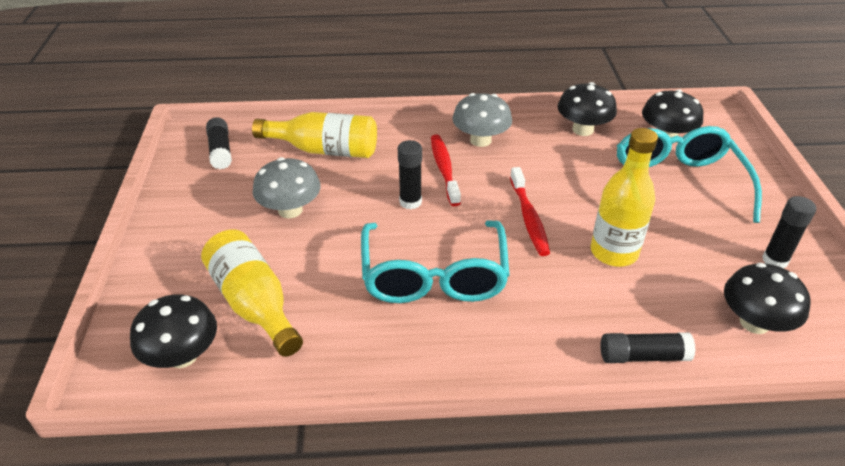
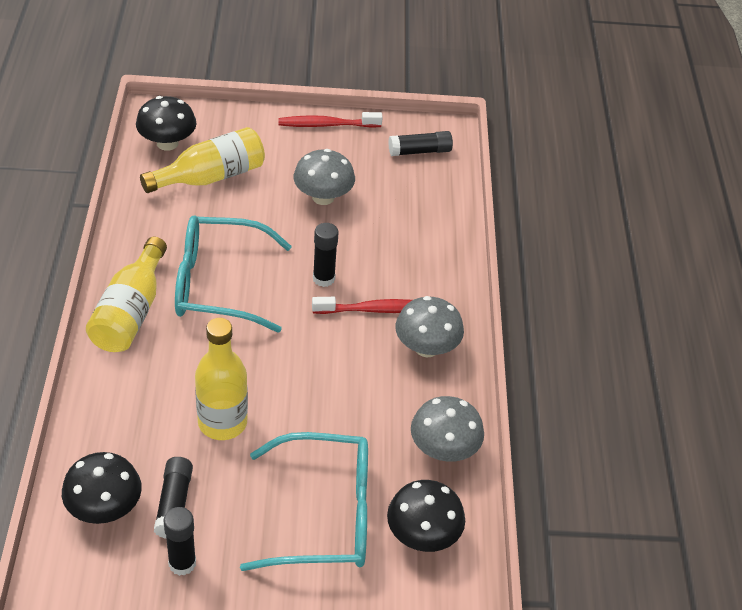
camera: 90 degrees right, 5 degrees up
(324, 150) = (416, 221): yellow bottle -> yellow bottle (130, 312)
(529, 218) = (285, 365): red toothbrush -> red toothbrush (326, 125)
(583, 130) = (443, 449): black mushroom -> grey mushroom
(643, 356) = (91, 409): black glue stick -> black glue stick (174, 504)

